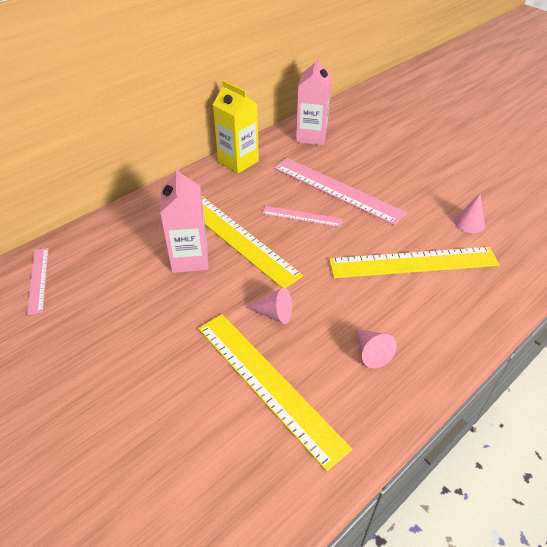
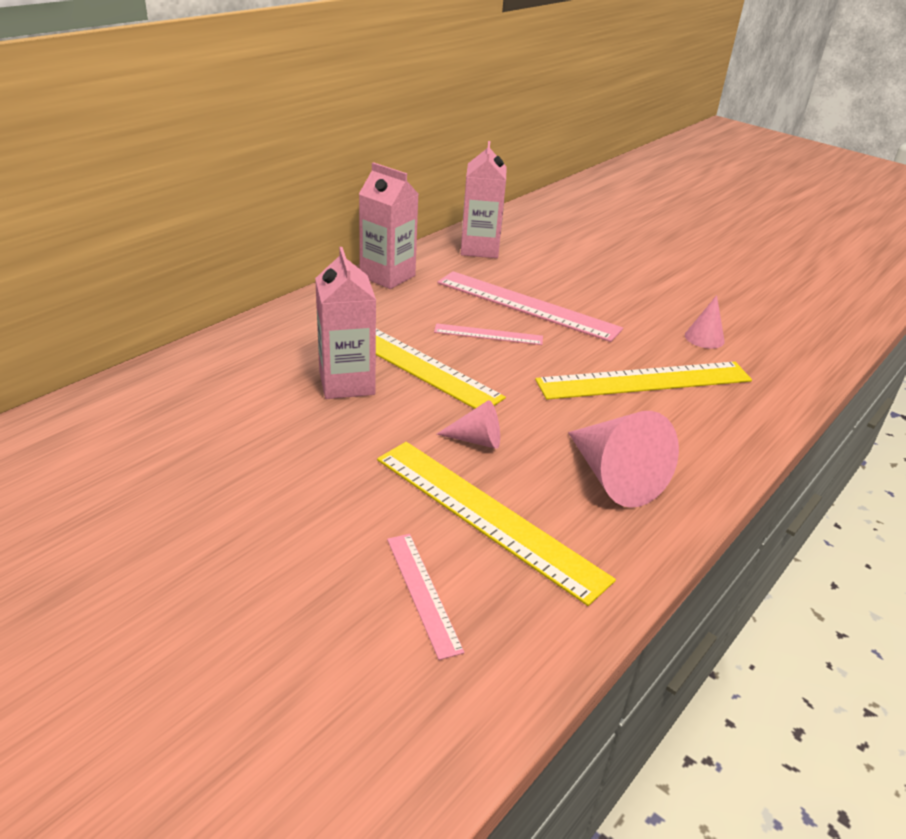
camera: 10 degrees left, 10 degrees down
(38, 279) = (132, 412): pink ruler -> pink ruler (423, 592)
(238, 161) = (387, 276): yellow carton -> pink carton
(371, 353) = (614, 477): pink cone -> pink cone, size x1.87

